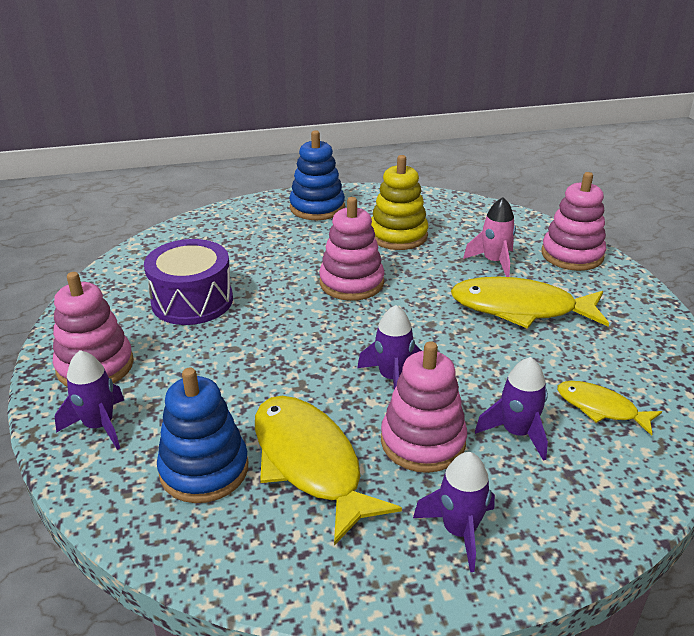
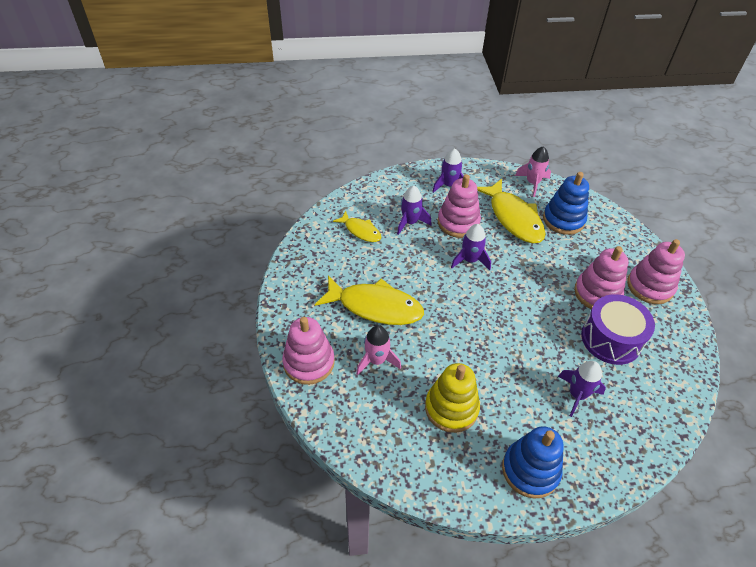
camera: 175 degrees left, 15 degrees up
(99, 426) = (626, 247): purple rocket -> purple rocket (577, 395)
(253, 562) = (532, 183): none -> pink rocket
(351, 283) = (494, 347): pink stacking toy -> pink stacking toy (597, 293)

